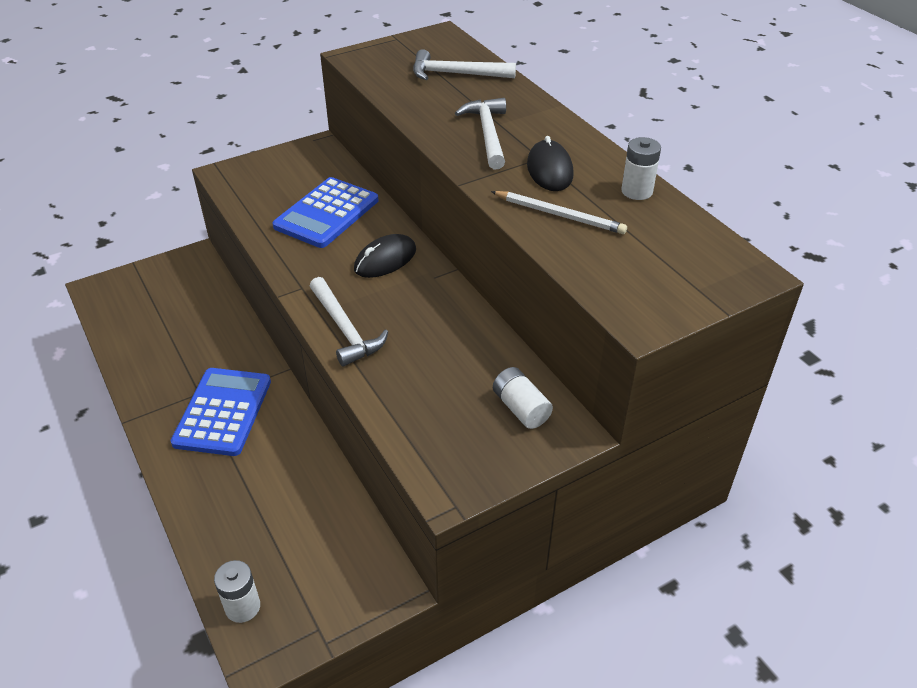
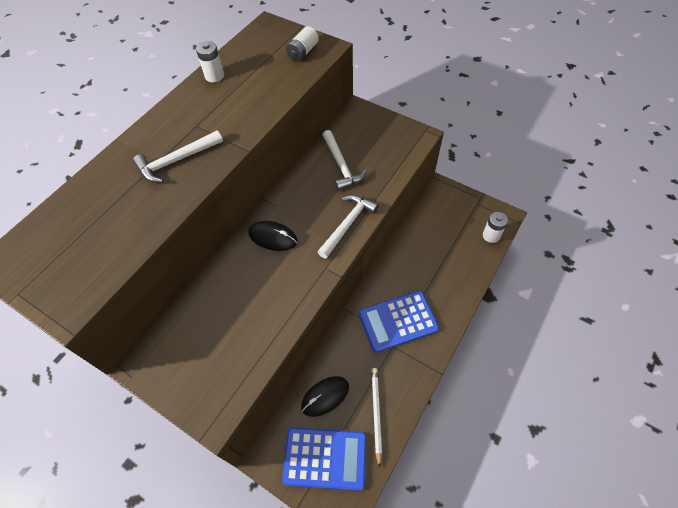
camera: 115 degrees left, 15 degrees up
(327, 213) = (238, 300): blue calculator -> blue calculator (325, 458)
(456, 74) = (84, 216): white hammer -> white hammer (341, 165)
(521, 408) = (355, 130): white battery -> white battery (303, 52)
(549, 170) = (209, 116): black mouse -> black mouse (325, 396)
(559, 215) = (256, 97): white pencil -> white pencil (376, 413)

